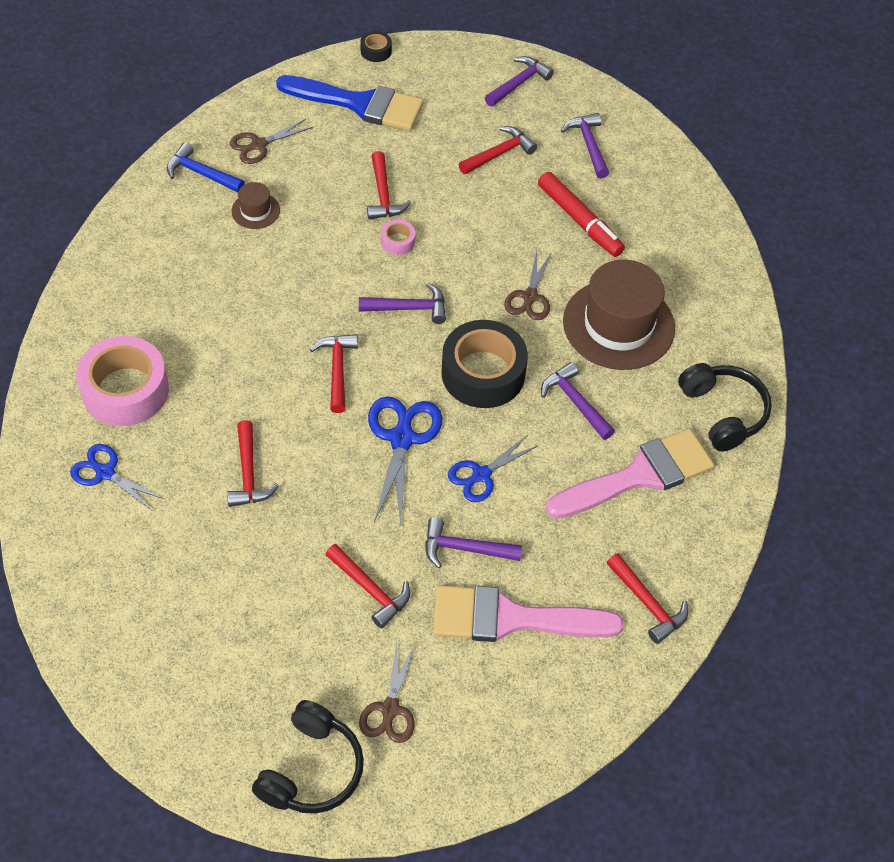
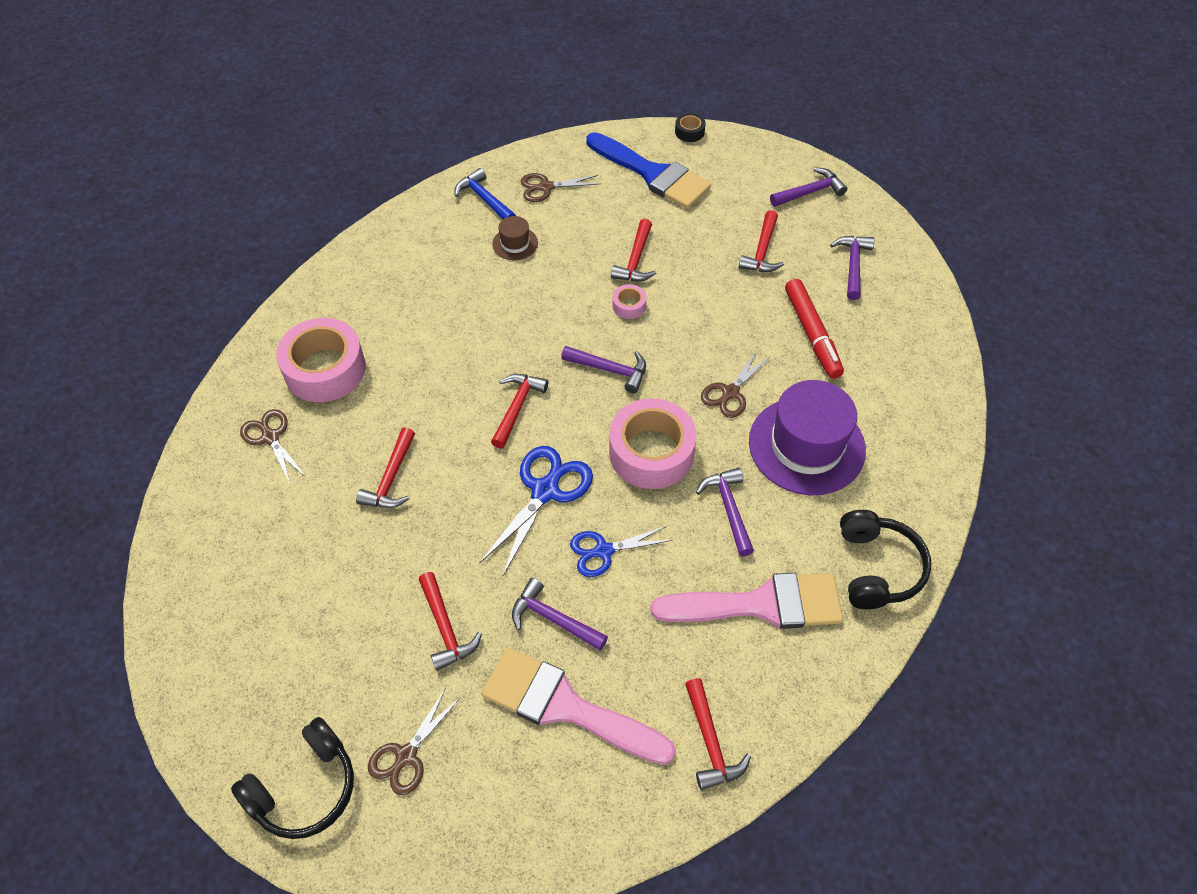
camera: 25 degrees right, 0 degrees up
(105, 473) = (270, 437): blue scissors -> brown scissors
(483, 373) = (651, 452): black tape -> pink tape
(499, 153) = (762, 251): red hammer -> red hammer turned 120 degrees clockwise
(618, 324) = (806, 445): brown hat -> purple hat

